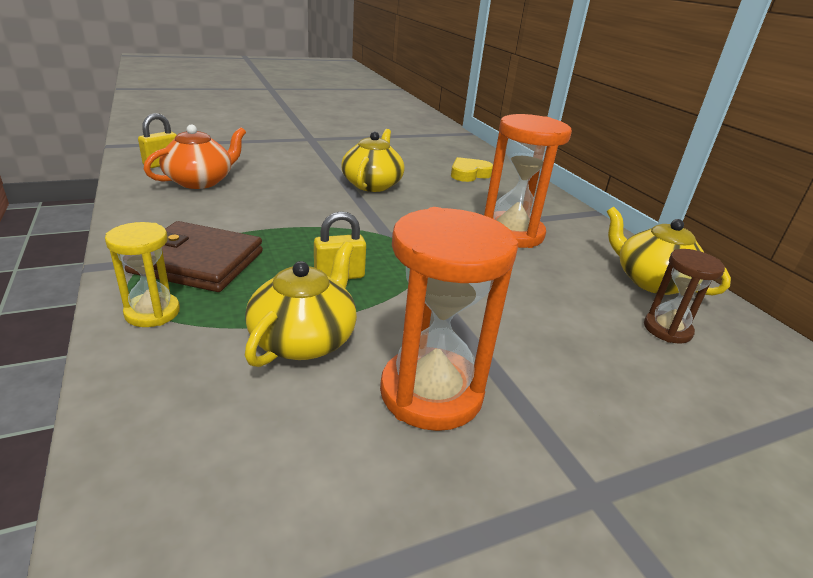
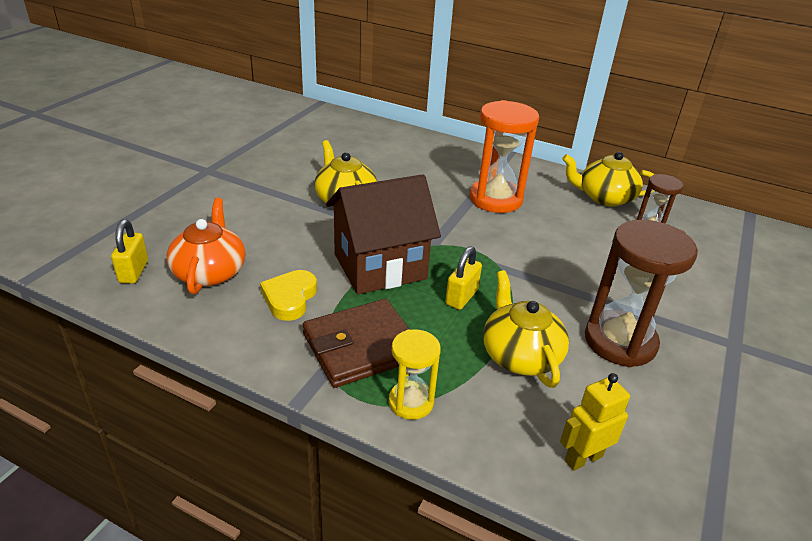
camera: 40 degrees left, 5 degrees up
(187, 452) = (583, 458): none -> yellow robot
(315, 228) = (380, 266): none -> brown house
(431, 393) = (620, 341): orange hourglass -> brown hourglass
(469, 174) = (390, 152): yellow heart -> yellow heart (290, 298)

